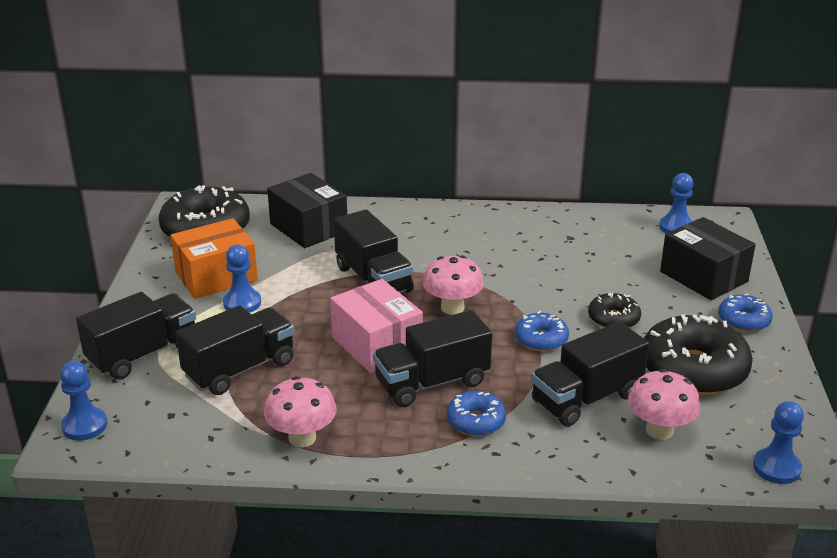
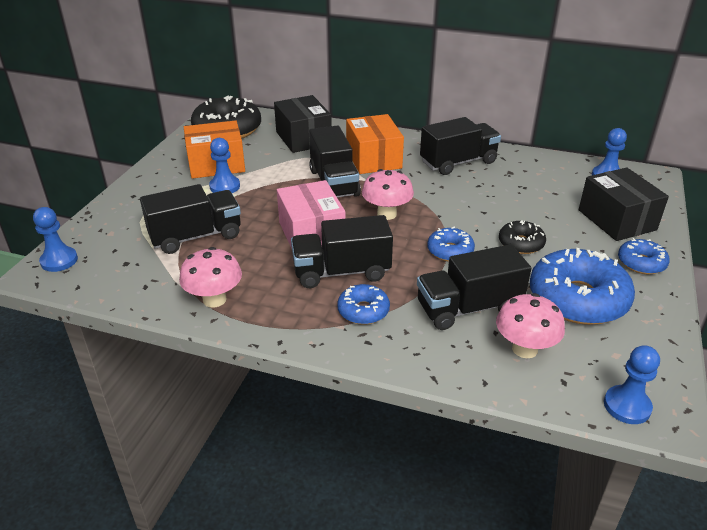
camera: 15 degrees right, 5 degrees up
(143, 354) = (131, 214): black truck -> black truck (458, 162)
(406, 243) = (373, 159): none -> orange box
(693, 369) = (577, 299): black donut -> blue donut

